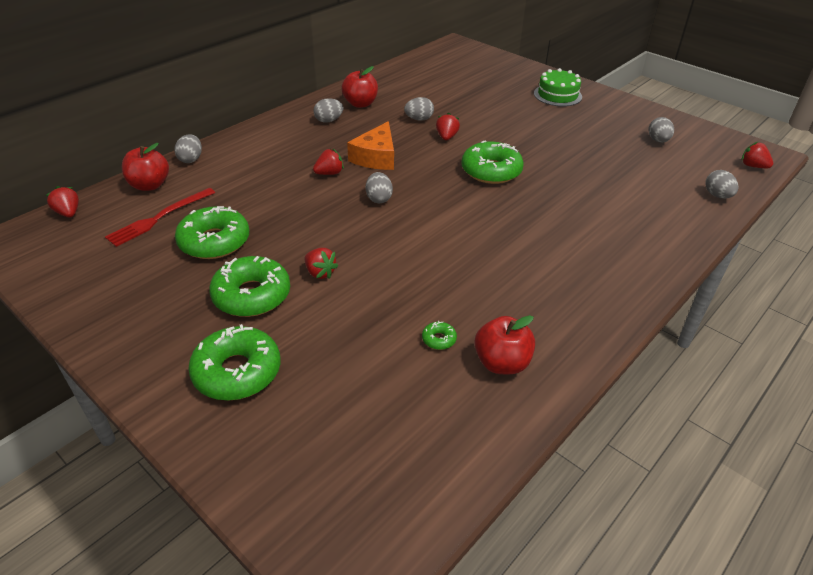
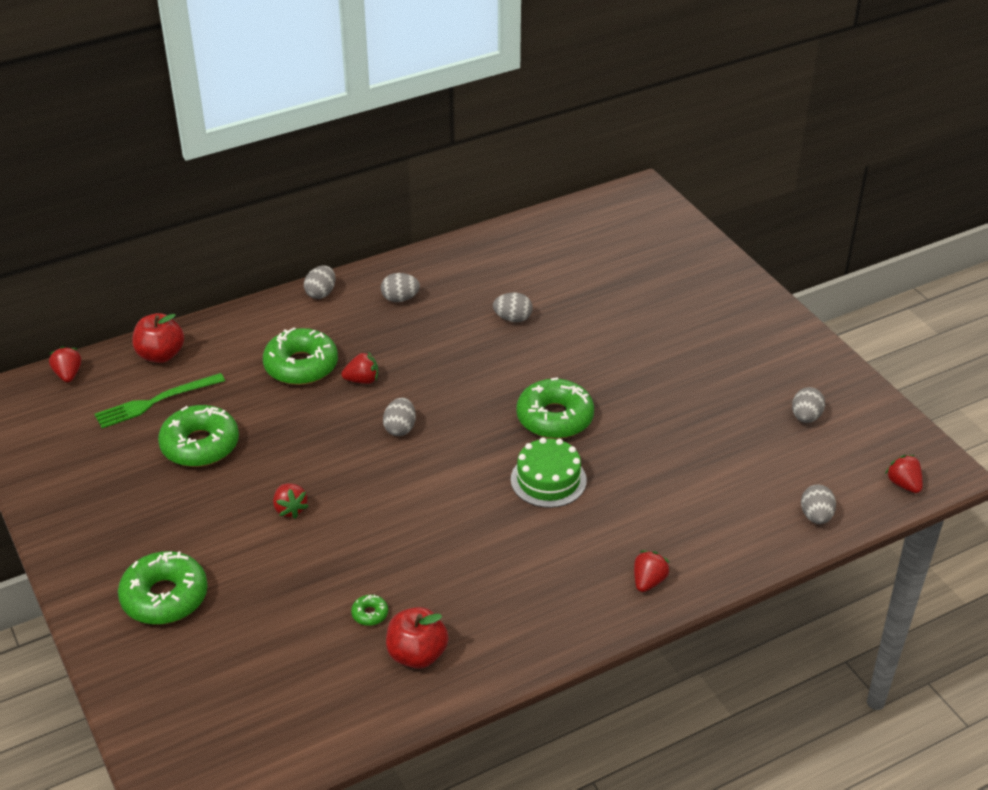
camera: 20 degrees right, 0 degrees up
(159, 218) = (156, 402): red fork -> green fork
(191, 159) = (217, 327): grey egg -> grey egg (321, 293)
(252, 295) = (211, 518): green donut -> green donut (301, 366)
(360, 104) = (453, 279): red apple -> none
(376, 157) = (428, 367): orange cheese -> none
(446, 137) = (531, 354): red strawberry -> red strawberry (648, 581)
(557, 95) = (723, 313): green cake -> green cake (548, 480)

